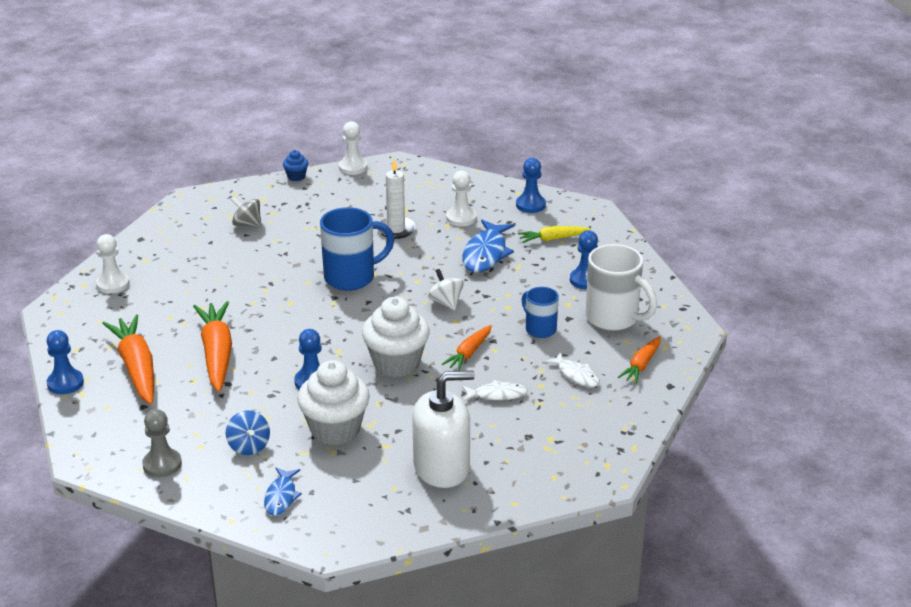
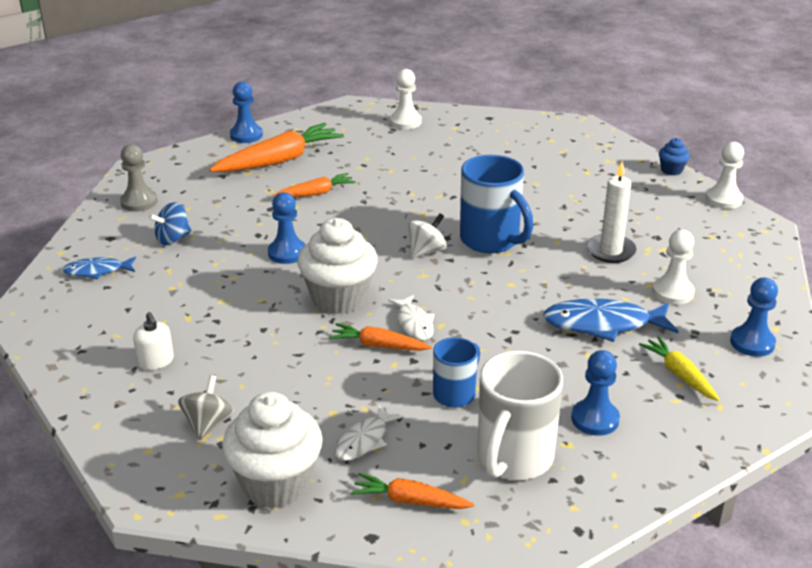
camera: 75 degrees right, 0 degrees up
(217, 354) = (316, 193): orange carrot -> orange carrot, size x0.56
(247, 225) = (553, 163): grey spinning top -> grey spinning top (208, 424)
(335, 429) = (209, 281): white cupcake -> white cupcake (276, 484)
(442, 467) = (156, 361): white soap dispenser -> white soap dispenser, size x0.46
(446, 302) = (476, 312): white spinning top -> white spinning top (426, 251)
(497, 395) = (301, 380): white fish -> white fish (414, 323)

